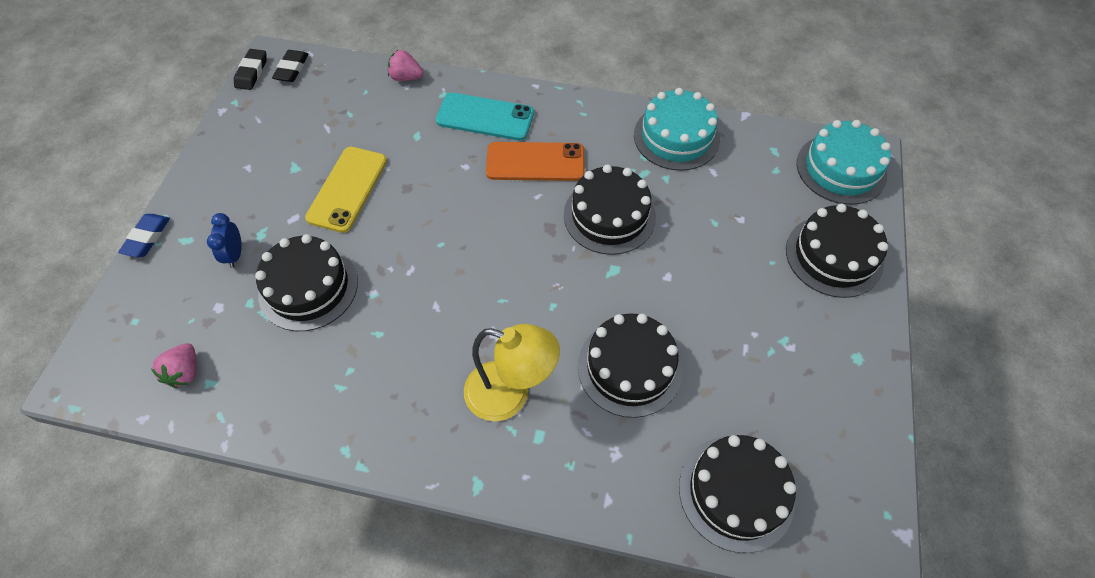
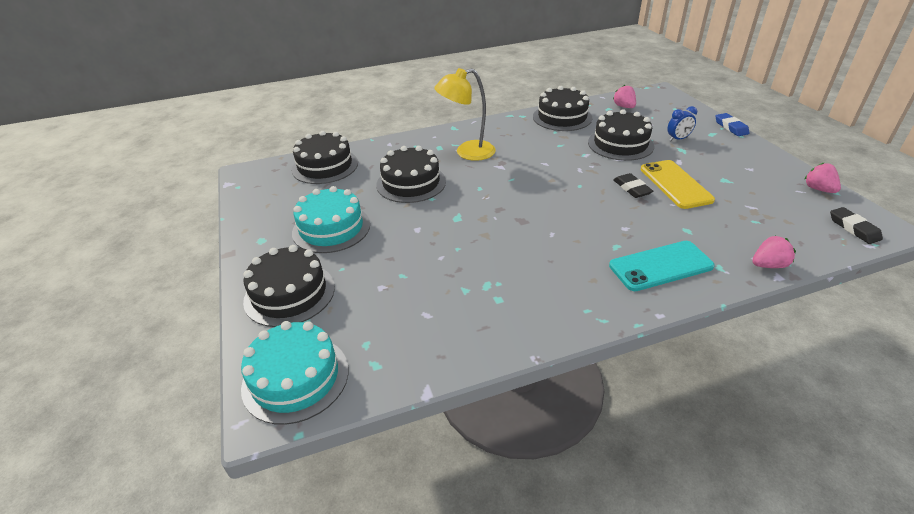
camera: 150 degrees right, 20 degrees down
(235, 255) = (678, 139): blue clock -> blue clock turned 105 degrees clockwise
(240, 112) = (818, 189): none -> pink strawberry
(252, 72) = (870, 213): black eraser -> black eraser (632, 188)
(535, 162) = (579, 253): orange phone -> none
(609, 215) = (487, 244): black cake -> black cake (562, 117)
(676, 137) = (482, 330): turquoise cake -> turquoise cake (331, 228)

